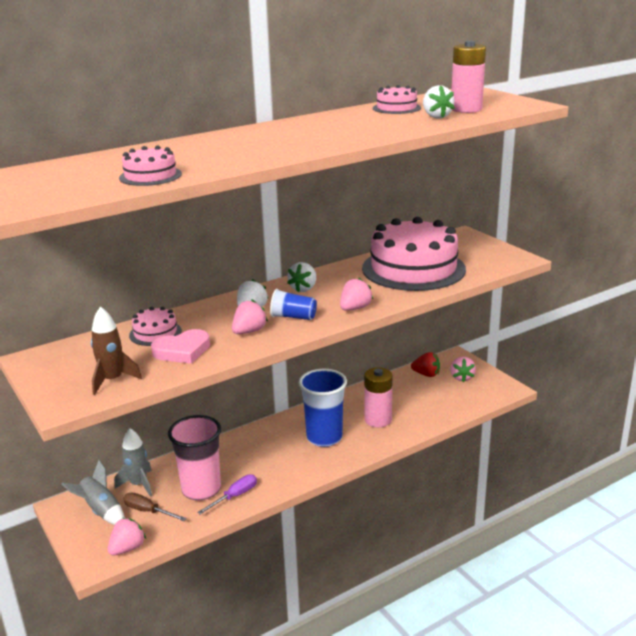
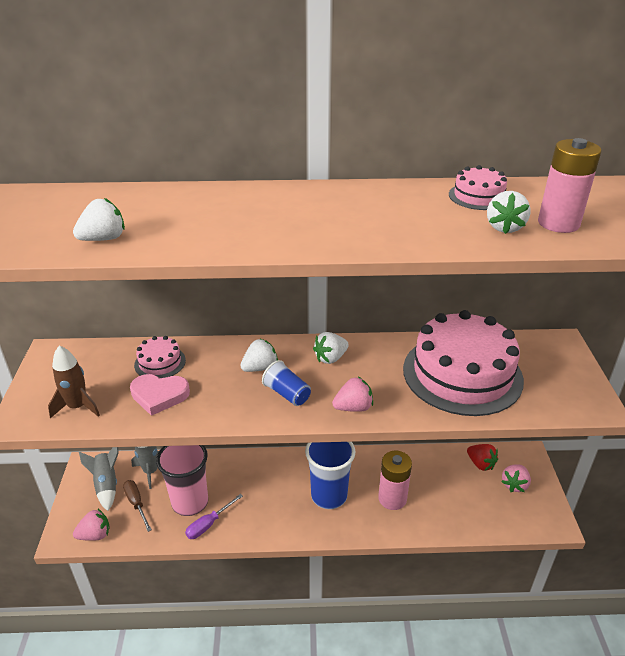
camera: 30 degrees right, 10 degrees up
(150, 176) = (103, 239): pink cake -> white strawberry
(235, 496) = (209, 524): purple screwdriver -> purple screwdriver turned 150 degrees clockwise
(249, 331) = (233, 396): pink strawberry -> none

